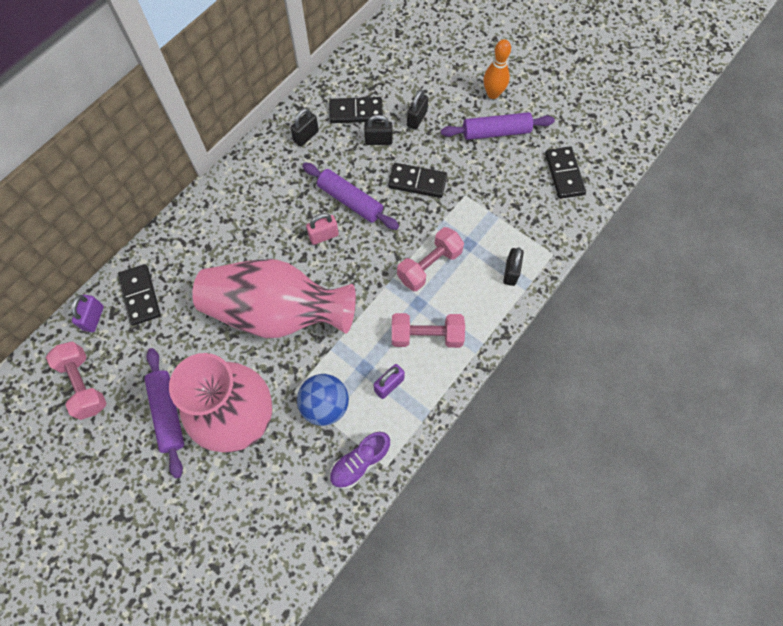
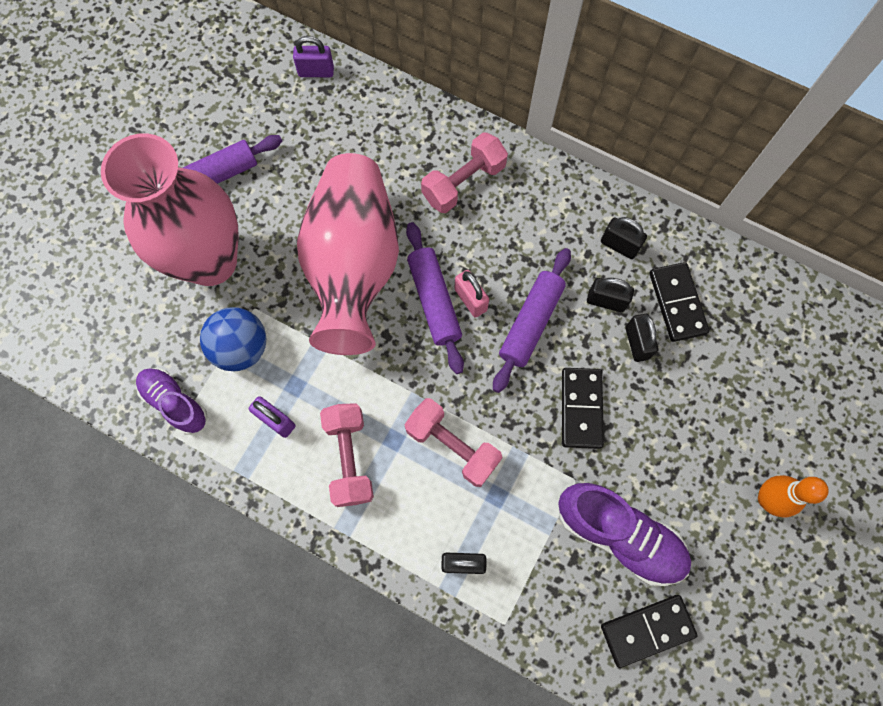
camera: 80 degrees right, 5 degrees up
(84, 384) = (237, 85): pink dumbbell -> pink dumbbell (463, 182)
(140, 296) = (351, 110): black domino -> none
(416, 119) = (688, 390): black padlock -> black padlock (606, 301)
(496, 132) = (696, 513): purple rolling pin -> purple rolling pin (434, 301)
(504, 177) = (619, 535): none -> purple shoe

